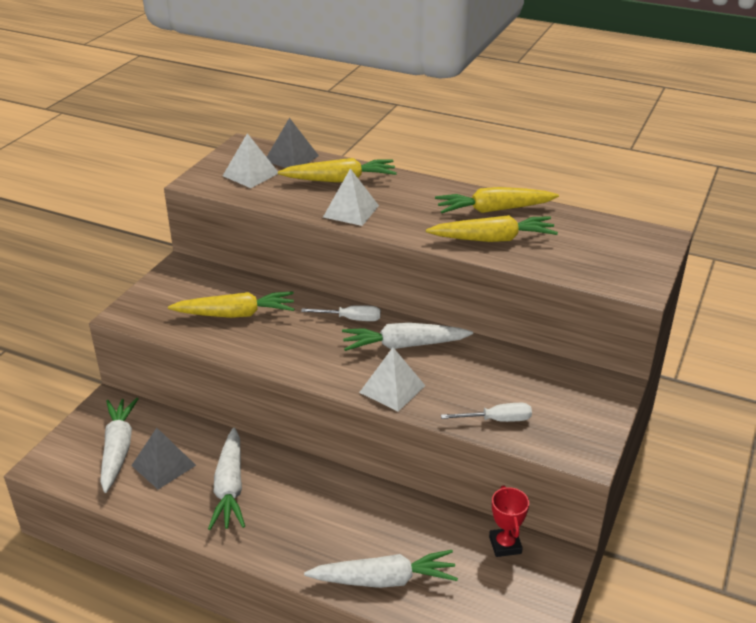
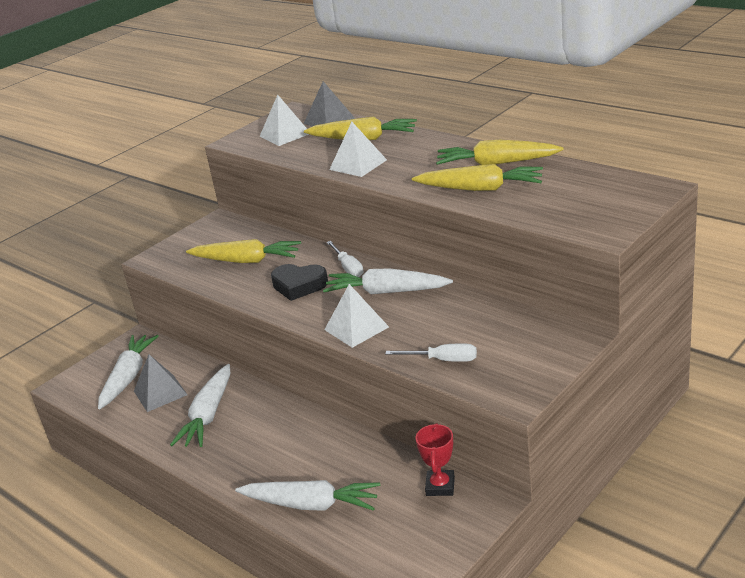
camera: 20 degrees right, 5 degrees down
(308, 342) = (299, 286): none -> black heart
(351, 319) = (348, 267): white screwdriver -> white screwdriver turned 45 degrees clockwise

